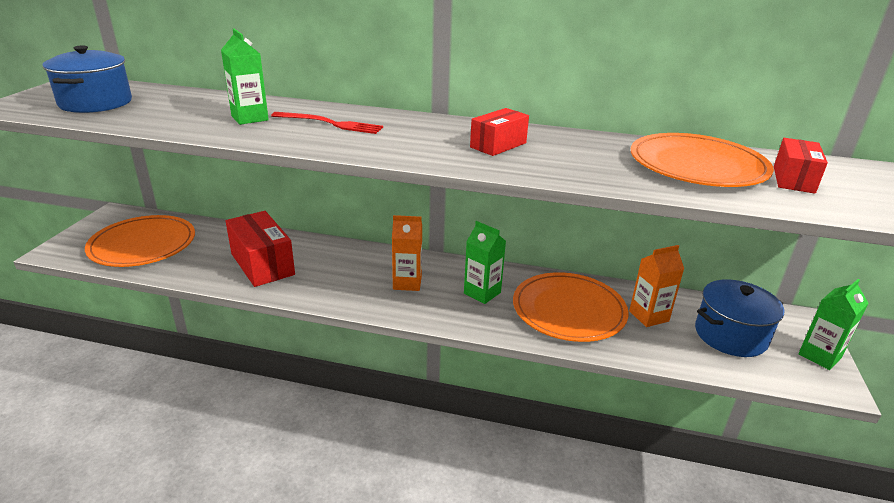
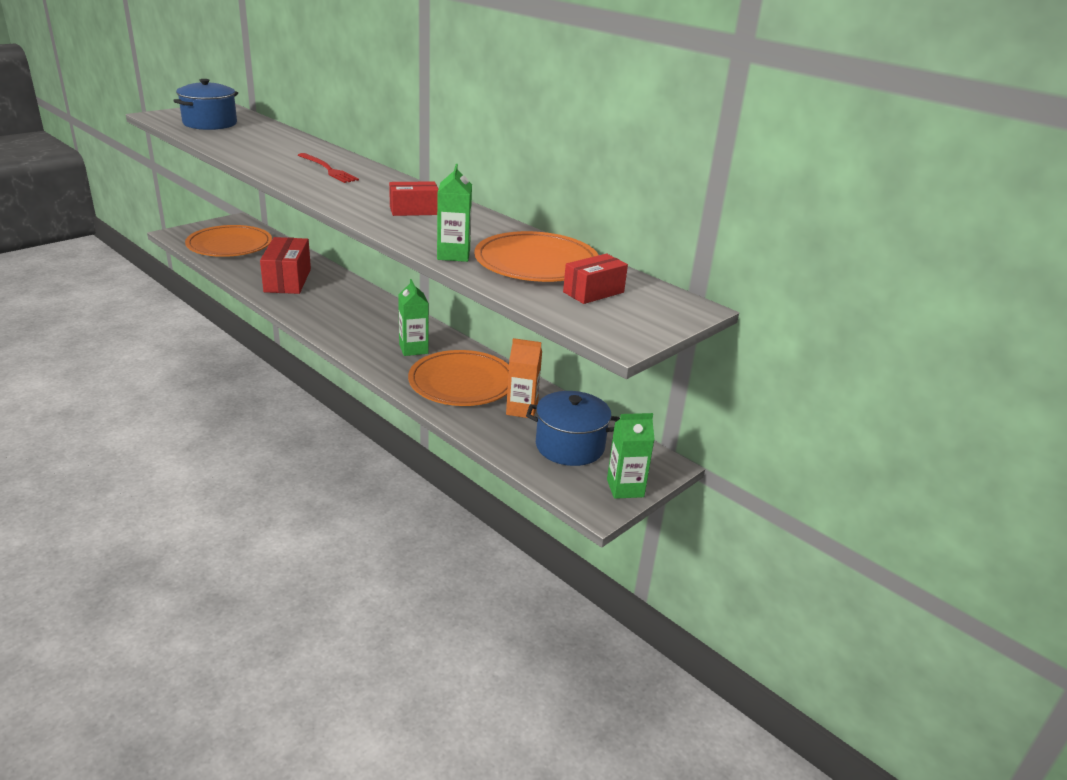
camera: 30 degrees right, 0 degrees up
(250, 118) = (283, 154): green carton -> green carton (453, 255)
(407, 283) = (369, 324): orange carton -> none

